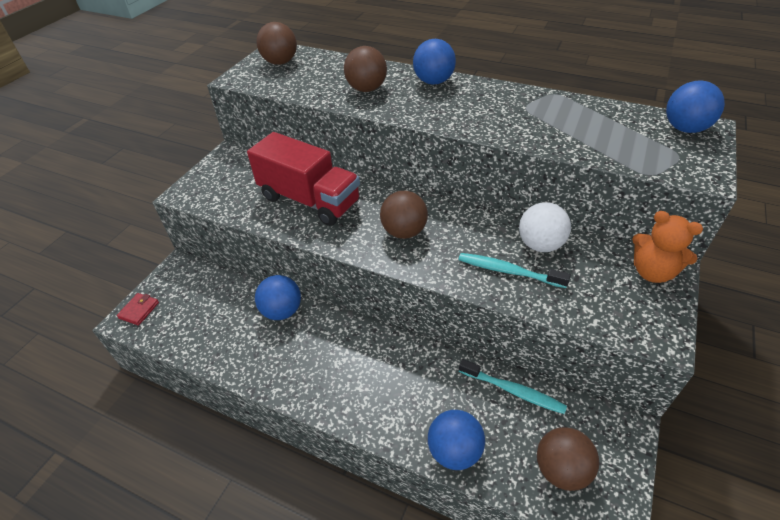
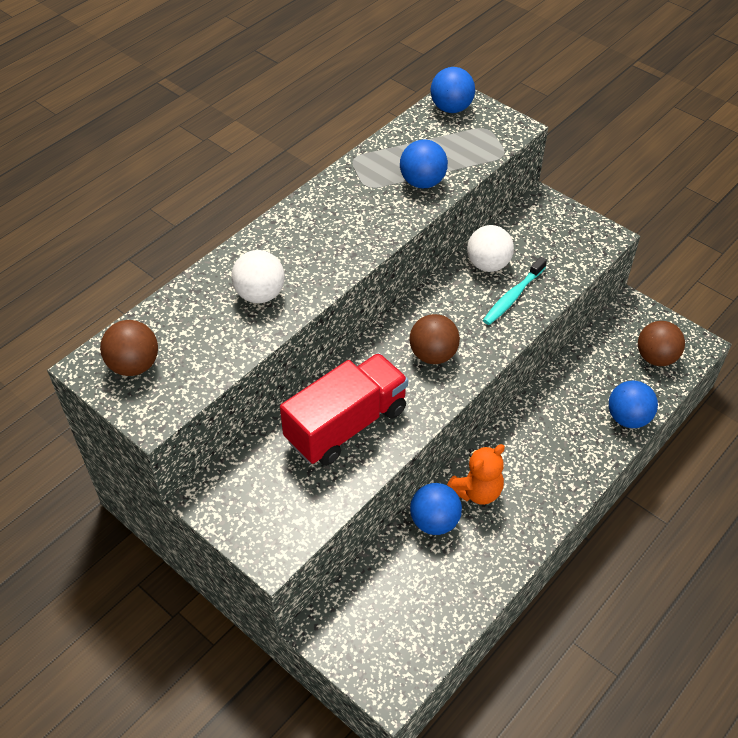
camera: 75 degrees left, 5 degrees up
(139, 310) = (380, 678): red wallet -> none
(366, 89) = (260, 294): brown ball -> white ball
(433, 81) = (277, 235): blue ball -> blue ball (422, 182)
(513, 391) = (582, 361): turquoise toothbrush -> none
(652, 272) = (543, 212): orange teddy bear -> orange teddy bear (477, 491)

